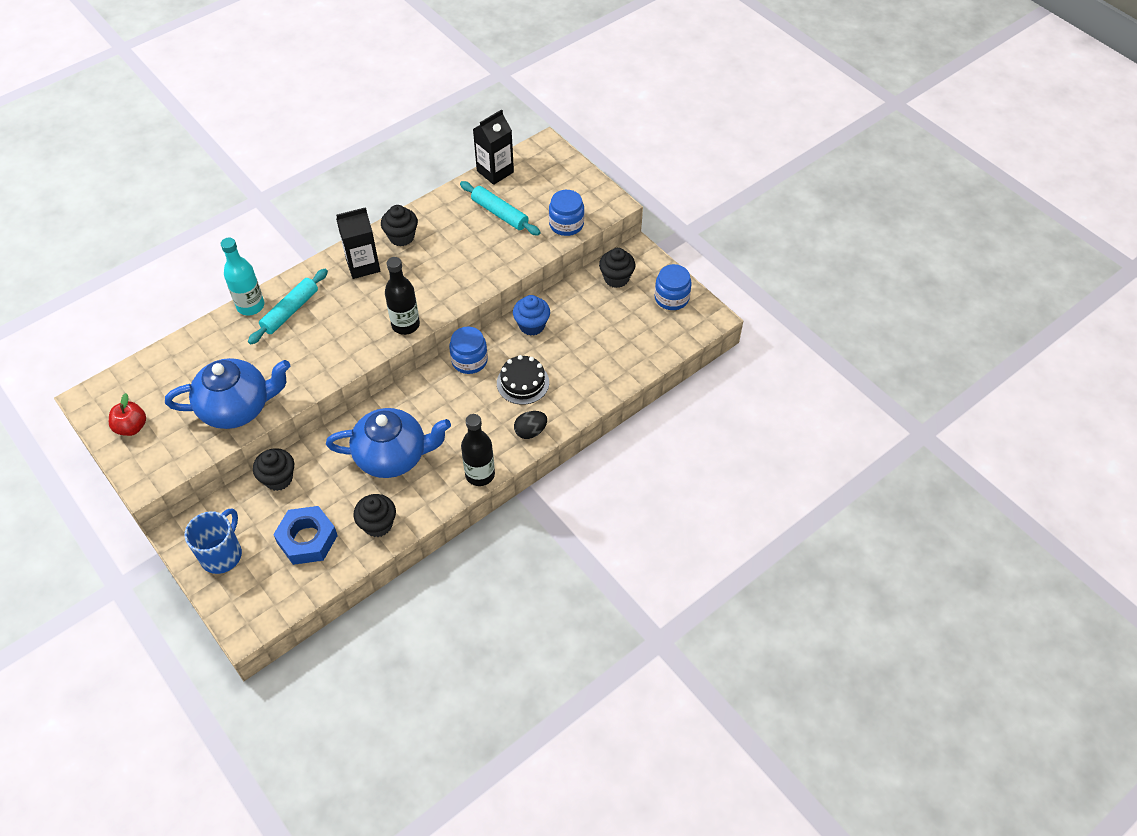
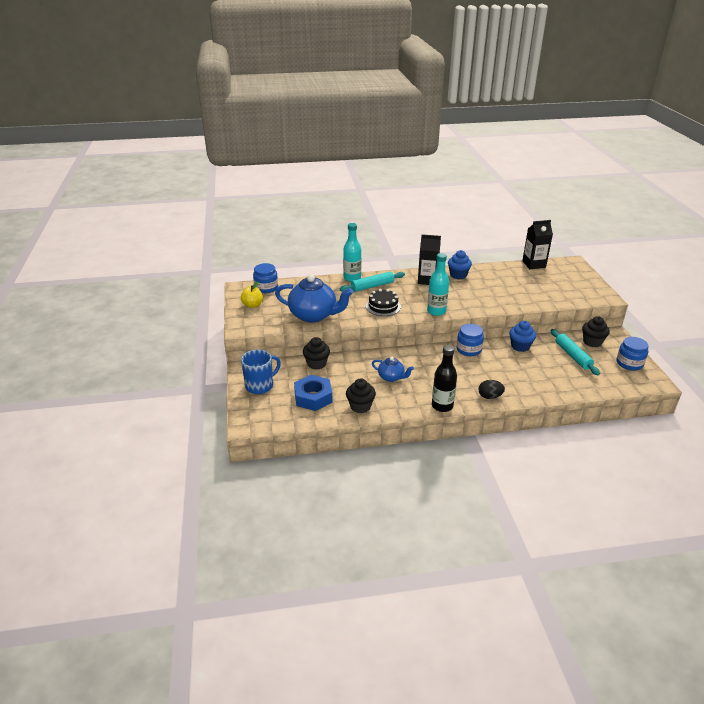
camera: 30 degrees right, 20 degrees down
(132, 427) = (252, 305): red apple -> yellow apple
(392, 456) = (391, 377): blue teapot -> blue teapot, size x0.52
(401, 237) = (458, 275): black cupcake -> blue cupcake
(405, 325) = (436, 311): black bottle -> turquoise bottle
(500, 213) = (526, 282): turquoise rolling pin -> turquoise rolling pin (572, 356)
(523, 382) = (498, 371): black cake -> black cake (383, 306)
(566, 224) = (568, 298): blue jar -> blue jar (266, 288)

